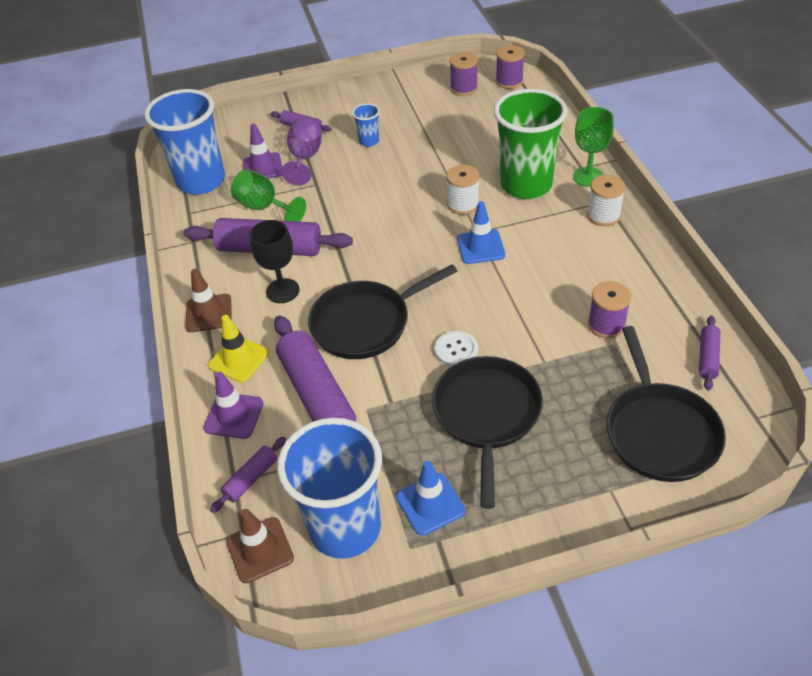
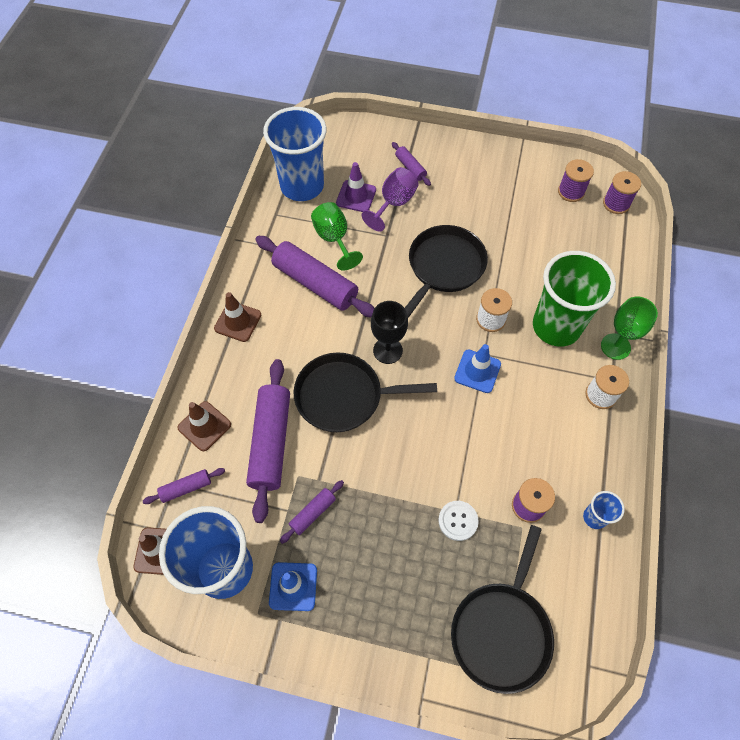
camera: 25 degrees right, 15 degrees up
(234, 415) = (204, 426): purple traffic cone -> brown traffic cone
(239, 359) = (235, 377): yellow traffic cone -> none
(282, 291) = (301, 330): black goblet -> black goblet (387, 350)
(369, 141) = (455, 211): blue cup -> blue cup (594, 517)
(456, 350) = (395, 461): white button -> white button (458, 521)
(486, 414) = (381, 534): black pan -> black pan (444, 267)
(707, 357) = (589, 586): purple rolling pin -> purple rolling pin (313, 513)

